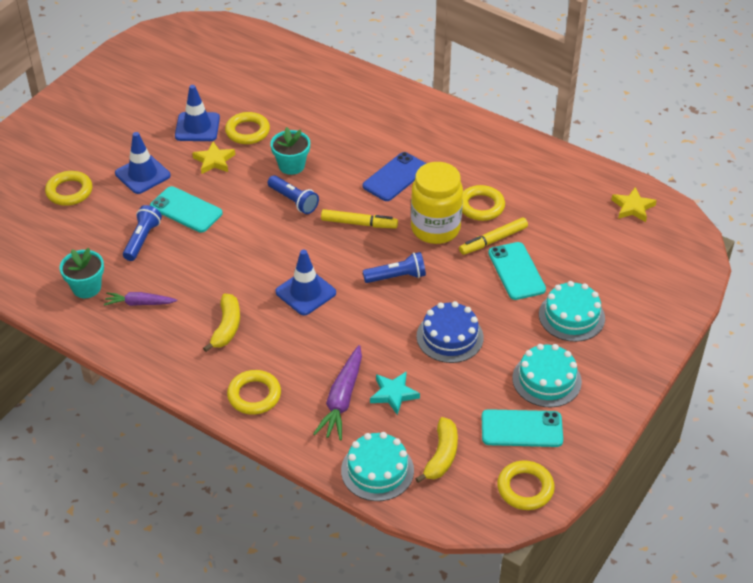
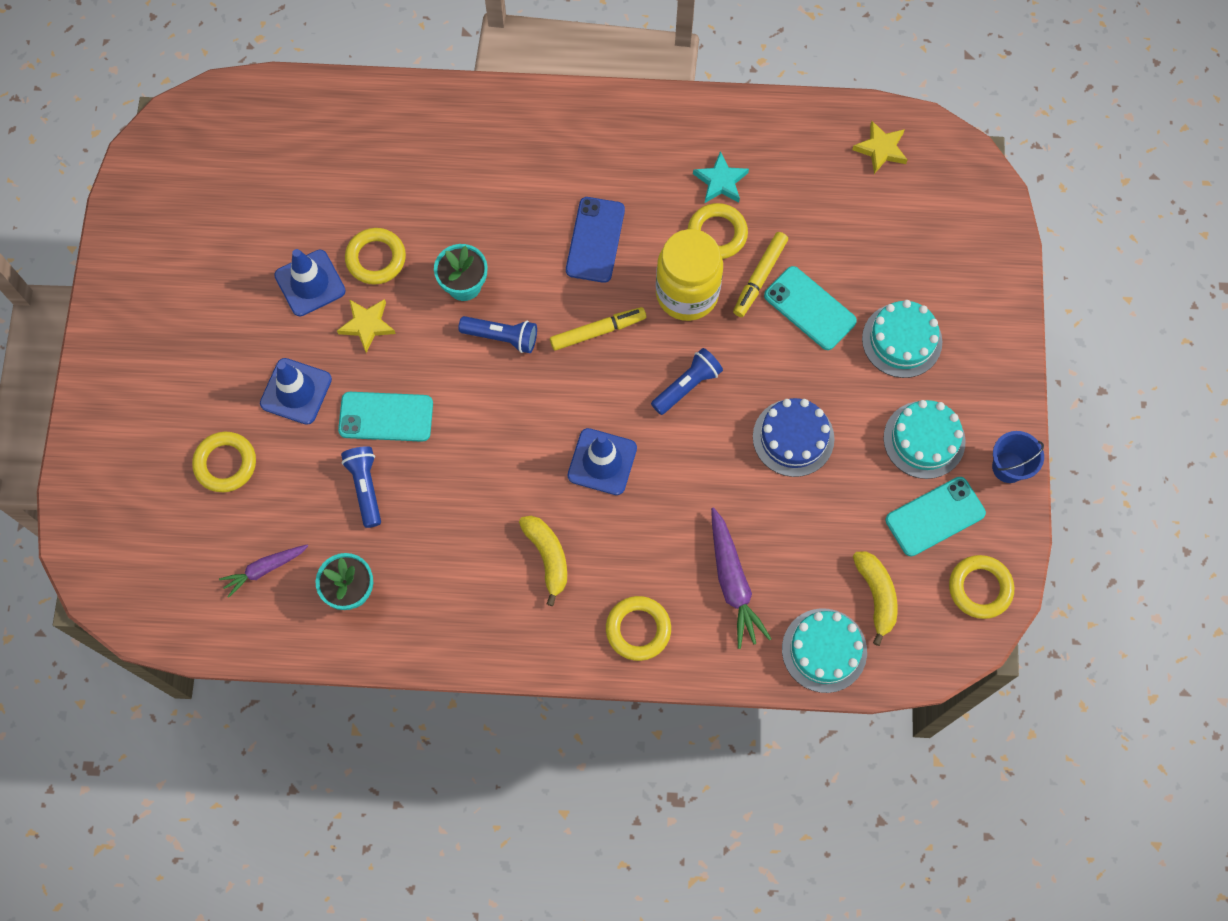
camera: 30 degrees left, 25 degrees up
(139, 303) = (427, 578): purple carrot -> purple carrot (264, 569)
(393, 394) = (781, 546): turquoise star -> turquoise star (720, 181)
(601, 424) = (1008, 467): none -> blue bucket

